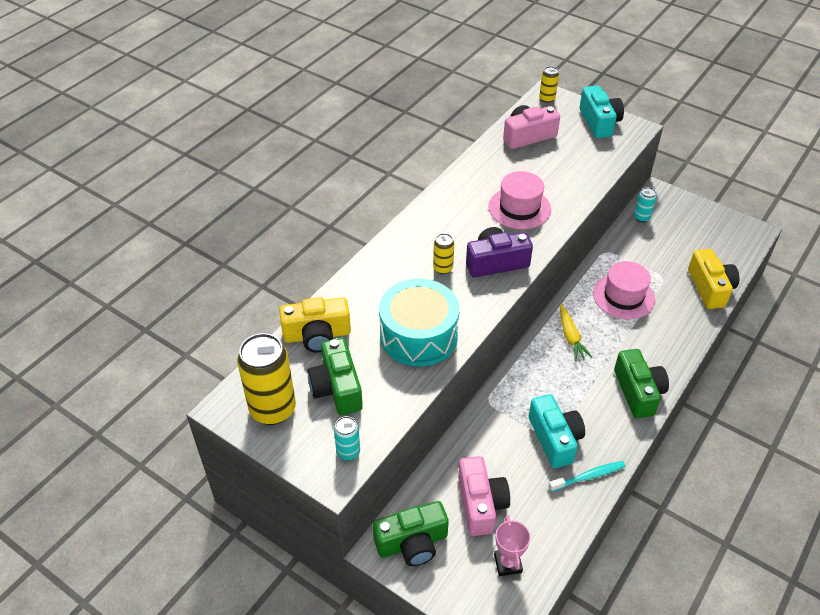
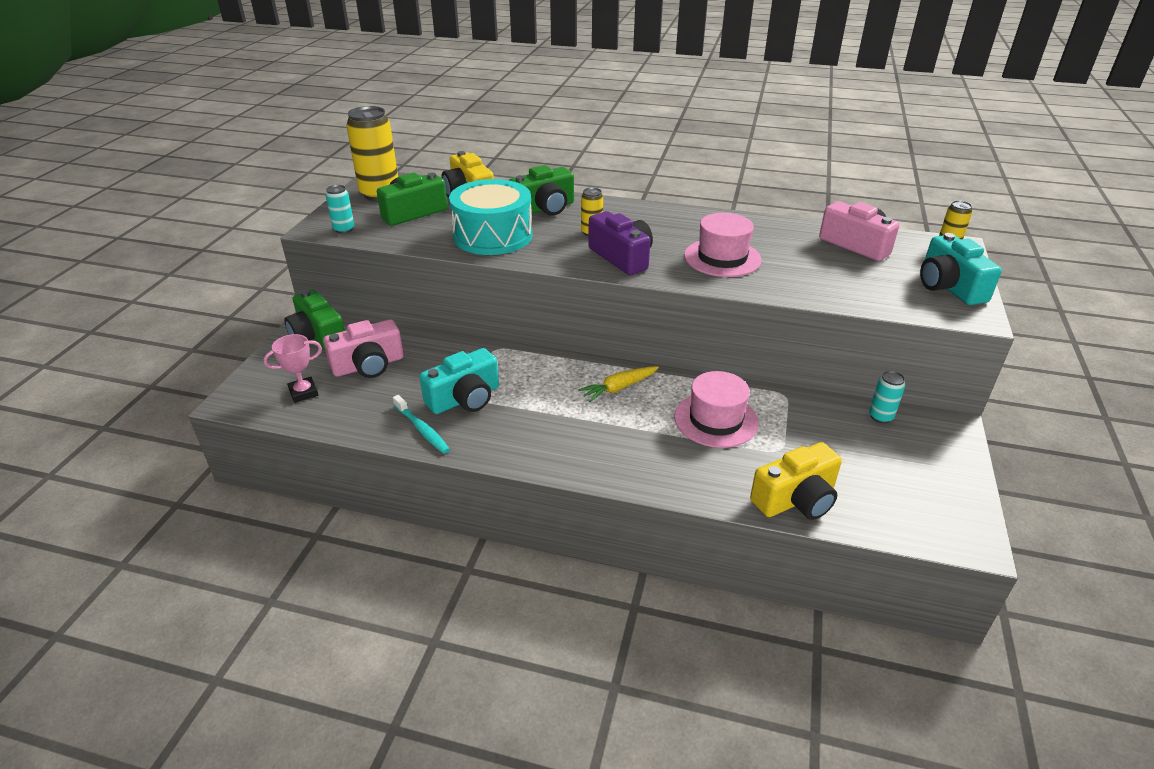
camera: 70 degrees right, 10 degrees down
(599, 122) = (949, 287): turquoise camera -> turquoise camera turned 105 degrees clockwise
(638, 392) = (562, 452): green camera -> green camera (544, 208)

